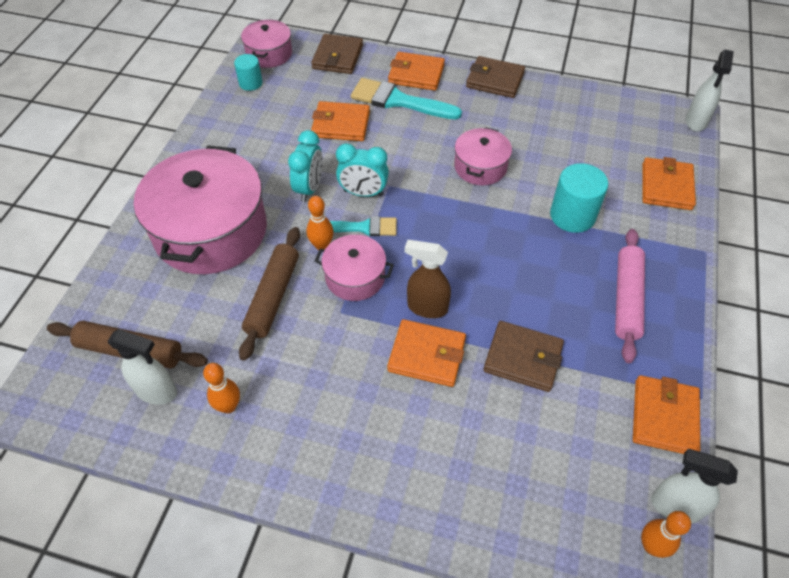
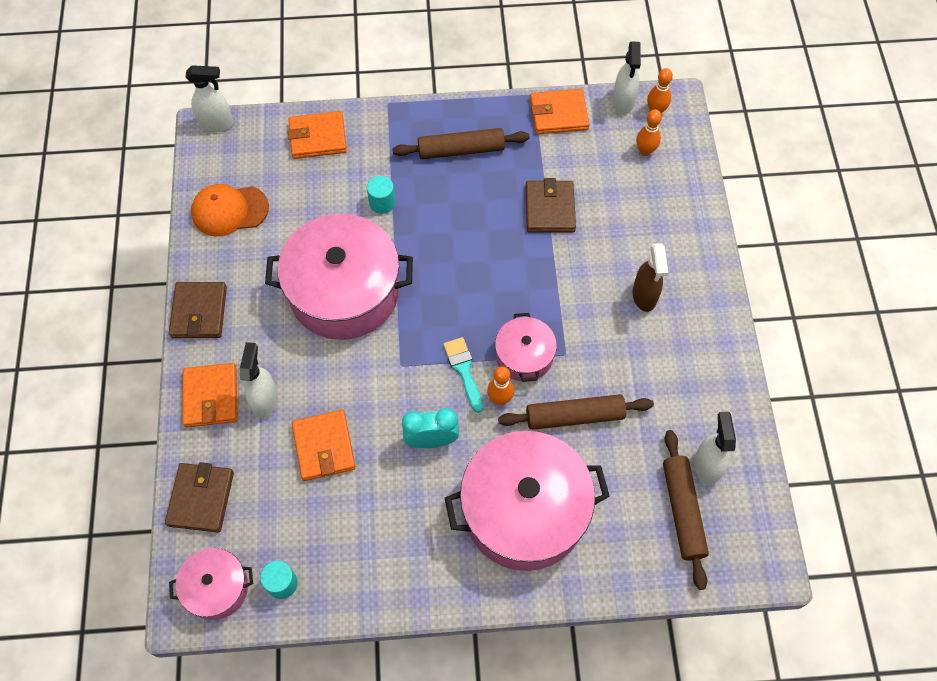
camera: 110 degrees left, 10 degrees up
(228, 406) = (691, 403): orange bowling pin -> orange bowling pin (645, 151)
(337, 57) = (201, 498): brown wallet -> brown wallet turned 75 degrees counterclockwise
(363, 193) = (419, 386): turquoise clock -> none
(398, 101) = (265, 400): turquoise brush -> white spray bottle
(427, 307) = (531, 289): brown spray bottle -> brown spray bottle (644, 296)
(427, 355) = (577, 275): orange wallet -> none
(480, 167) = (344, 291): pink pot -> pink pot, size x1.98
(572, 216) = (382, 203): turquoise cylinder -> turquoise cylinder, size x0.60
(592, 113) = (229, 210): none -> orange cap
(626, 299) = (461, 150): pink rolling pin -> brown rolling pin

